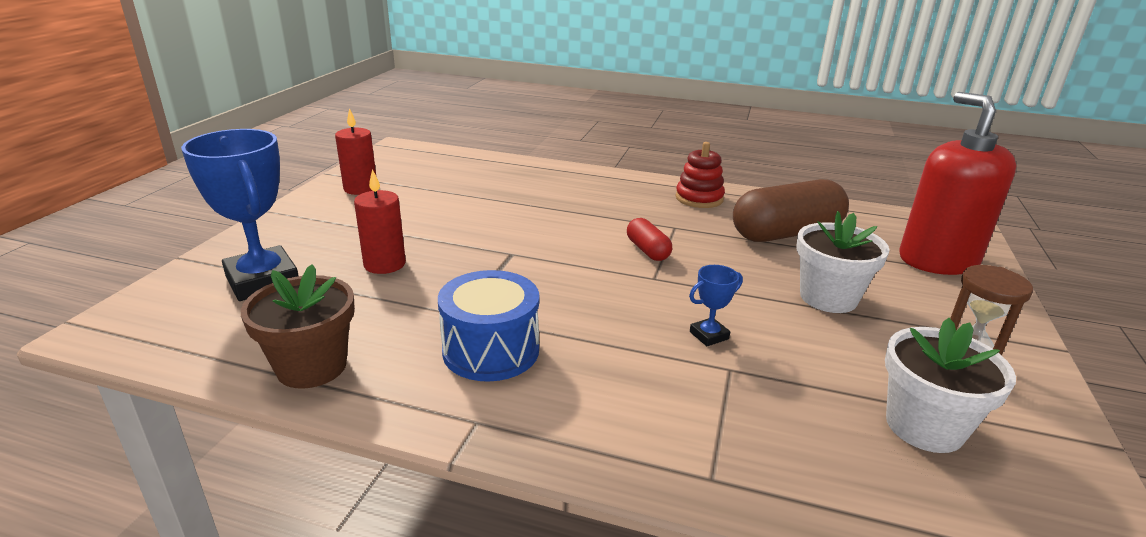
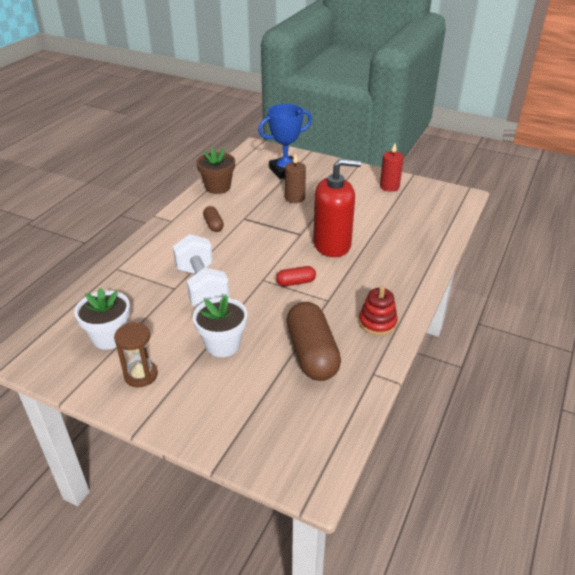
camera: 100 degrees right, 10 degrees up
(384, 264) = (295, 198): red candle -> brown candle
(491, 350) = (213, 225): blue drum -> brown capsule
(709, 335) = (202, 287): blue trophy -> white dumbbell
(937, 260) = (256, 427): red soap dispenser -> red soap dispenser (332, 244)

